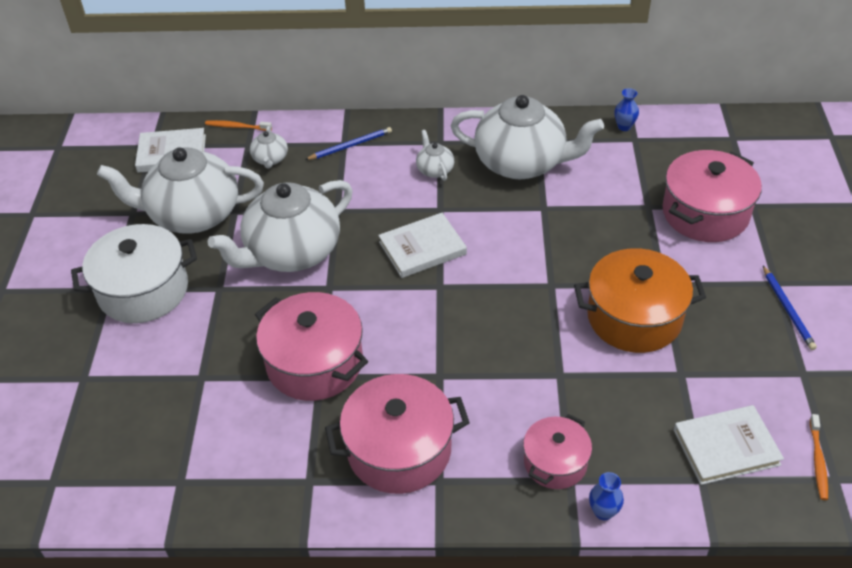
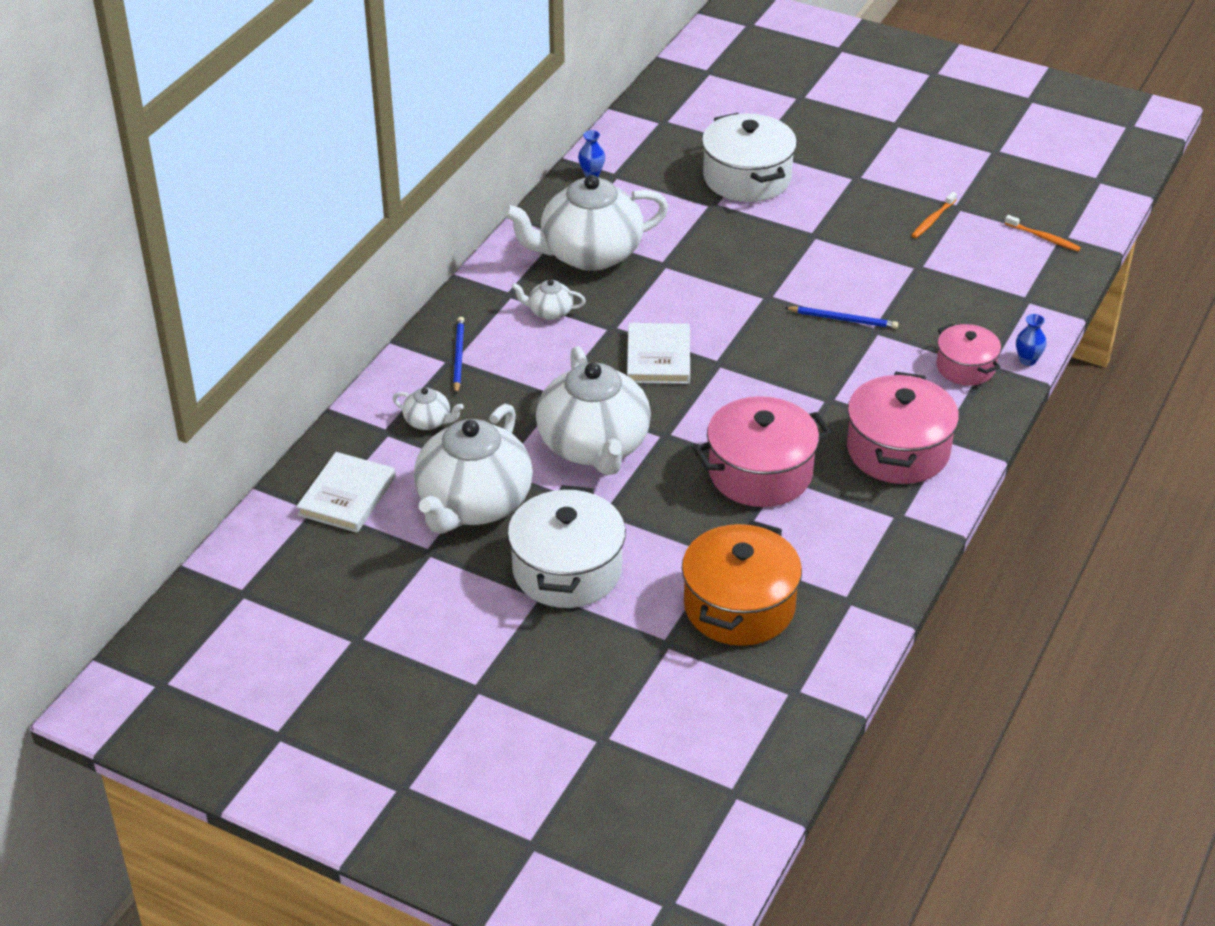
camera: 65 degrees left, 5 degrees down
(237, 127) = (344, 432): orange toothbrush -> orange toothbrush (932, 220)
(521, 163) = (589, 254): white teapot -> white teapot turned 150 degrees counterclockwise
(634, 317) = (840, 266): orange pot -> orange pot (739, 606)
(705, 213) = (747, 178): pink pot -> white pot
(726, 447) = (1004, 275): white book -> none
(788, 310) = (889, 185): blue pencil -> blue pencil (843, 319)

